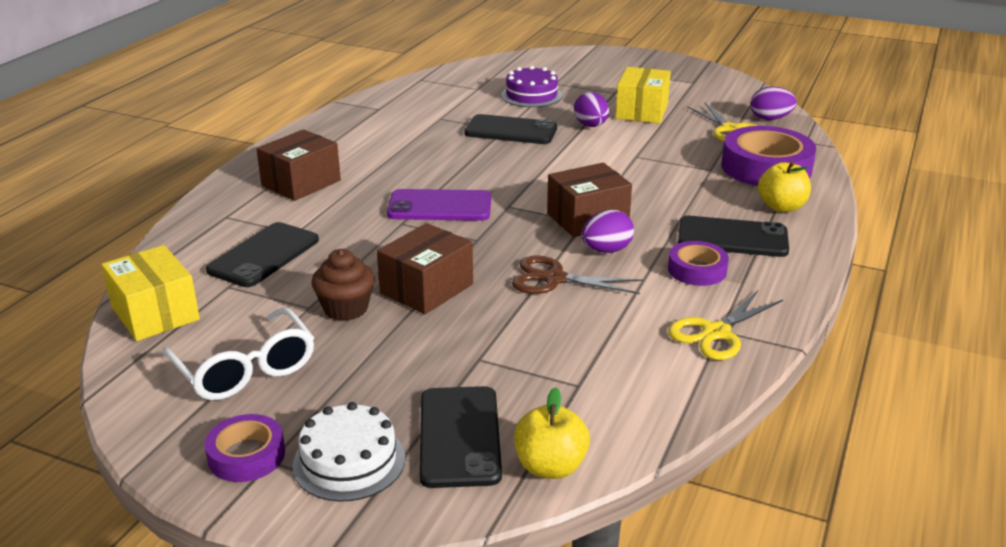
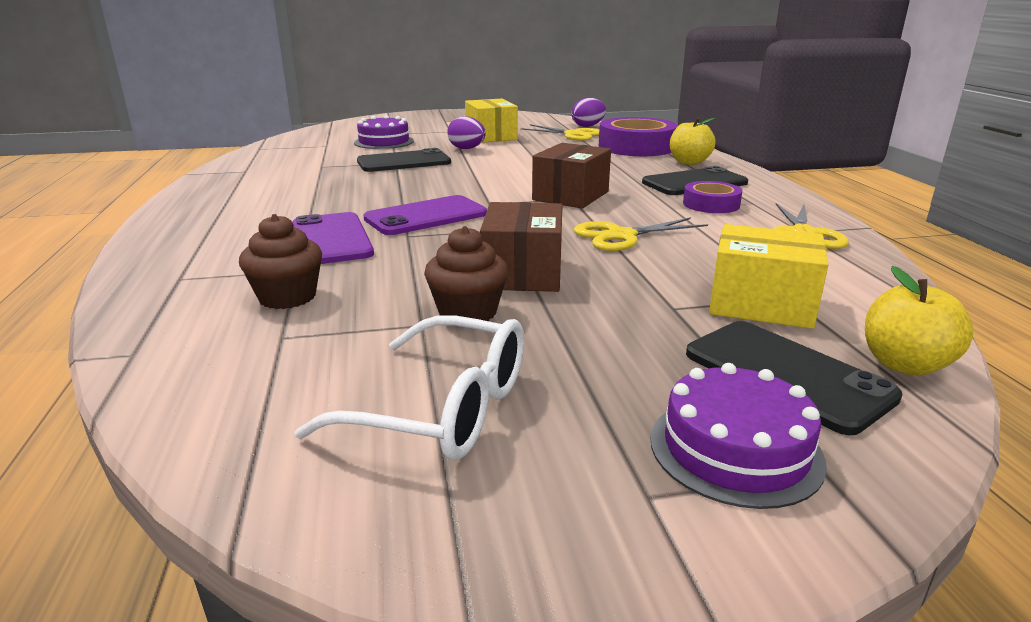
camera: 35 degrees left, 5 degrees down
(155, 313) = (209, 397): yellow box -> yellow box (761, 304)
(246, 455) = (609, 505): purple tape -> none
(264, 255) = (287, 297): black phone -> brown cupcake
(301, 183) = (240, 232): brown box -> none
(347, 210) = (331, 239): none -> purple phone
(349, 461) = (735, 449): white cake -> purple cake
(553, 279) = (621, 236): brown scissors -> yellow scissors
(606, 250) = (624, 209): purple egg -> none

